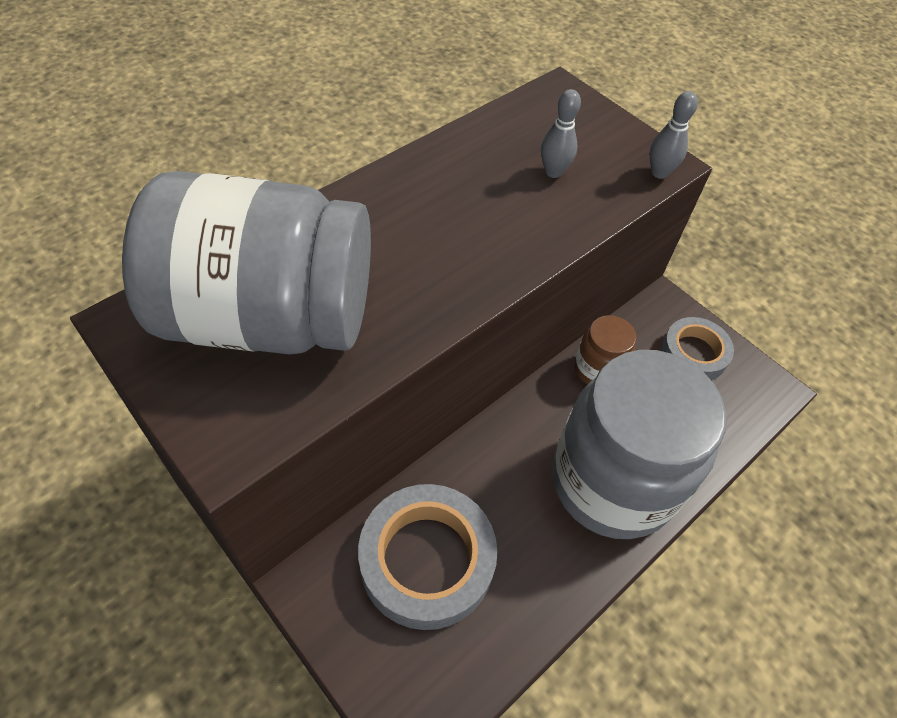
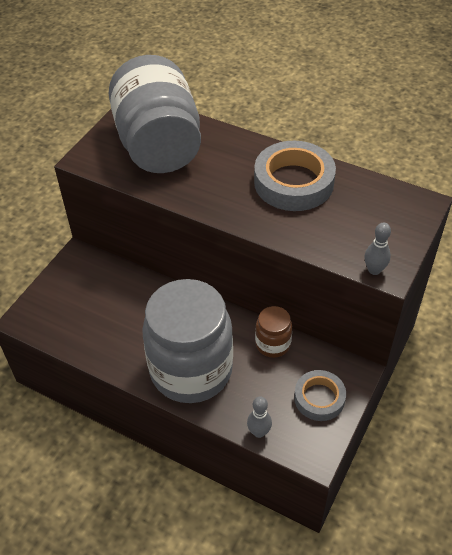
camera: 75 degrees right, 5 degrees down
(426, 560) = (108, 297): grey tape -> grey tape (293, 182)
(553, 172) = (336, 218): grey bowling pin -> grey bowling pin (259, 432)

